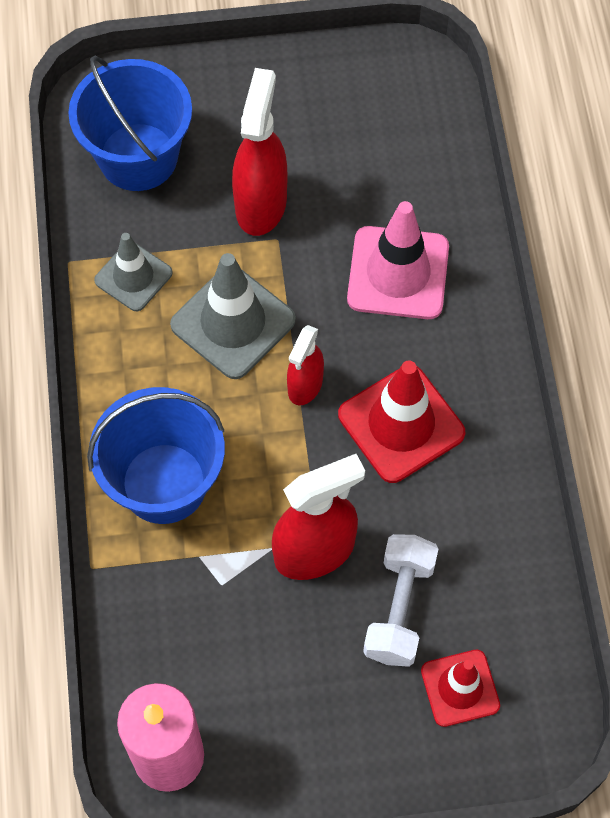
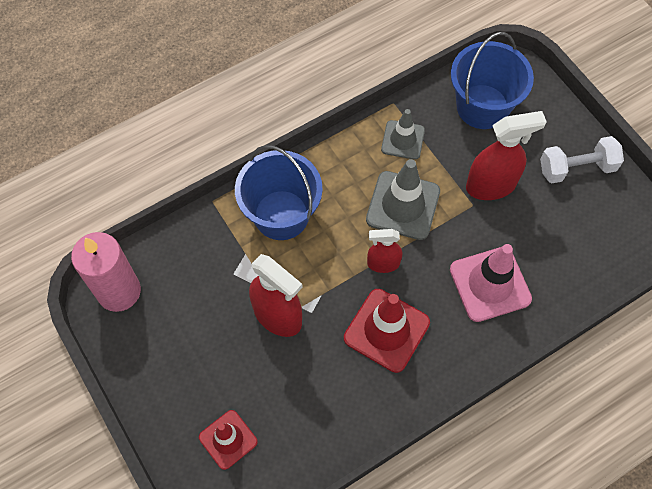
camera: 65 degrees right, 0 degrees up
(399, 608) = (264, 381): white dumbbell -> white dumbbell (576, 168)

